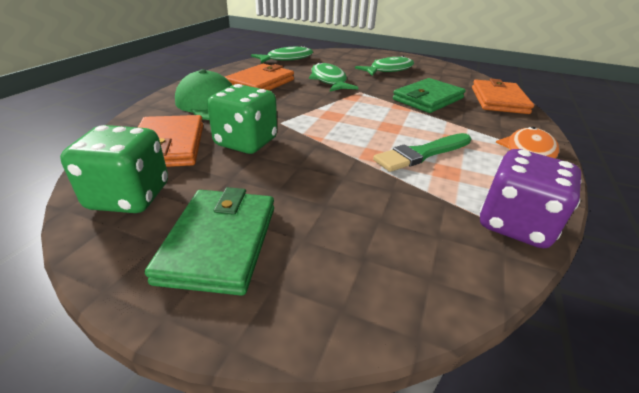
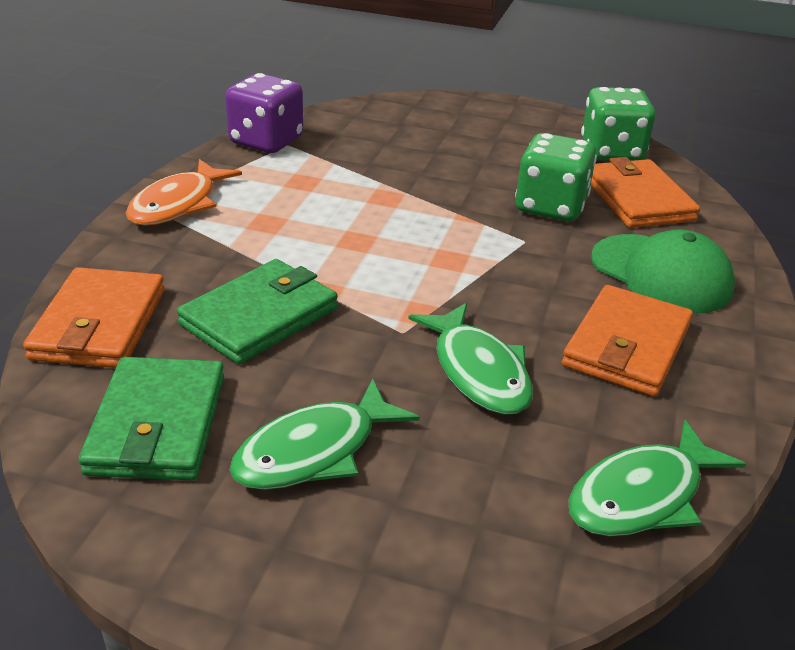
camera: 175 degrees right, 0 degrees up
(219, 242) = (509, 128): green wallet -> green wallet (157, 425)
(422, 154) = (323, 201): green brush -> none

